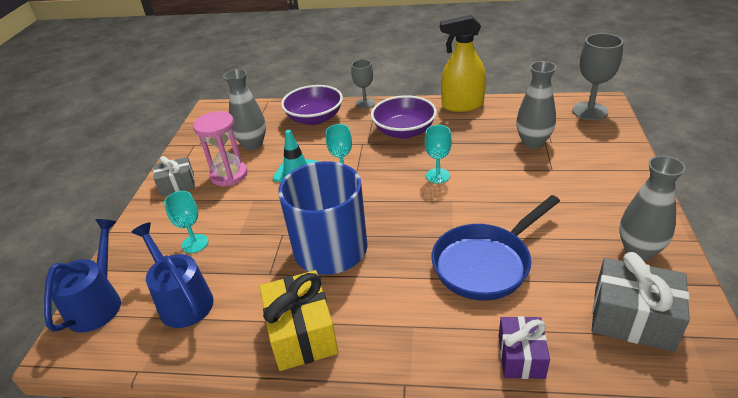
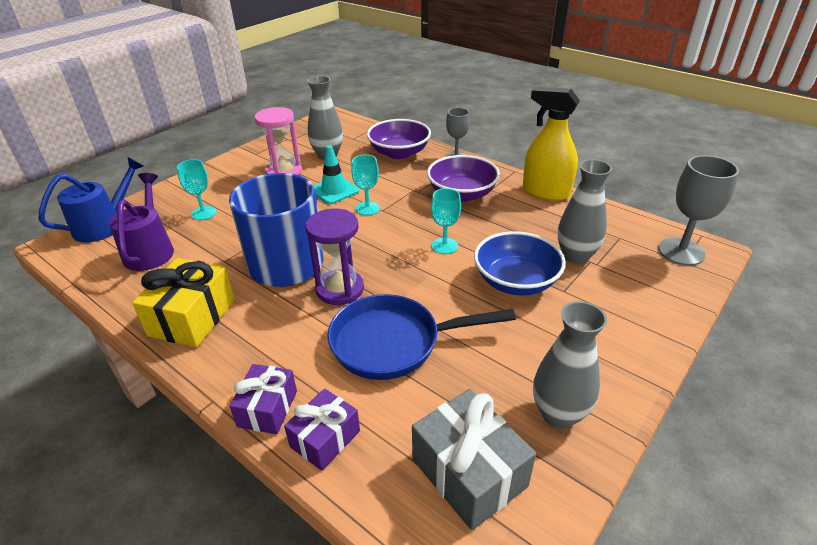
camera: 30 degrees right, 0 degrees up
(177, 184) = (242, 164): grey gift -> none
(182, 301) = (150, 250): blue watering can -> purple watering can
(399, 246) = (340, 289): none -> purple hourglass
(455, 363) = (267, 409): none -> purple gift
(515, 178) = (516, 281): none -> blue bowl

